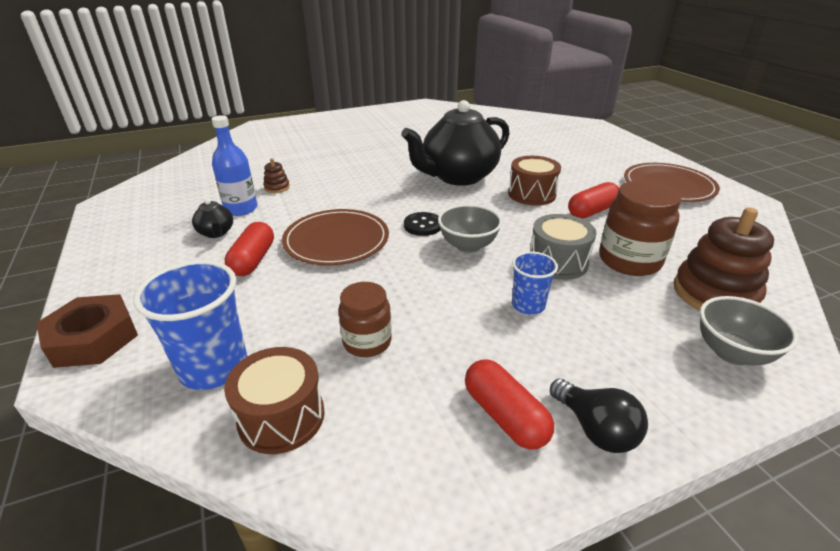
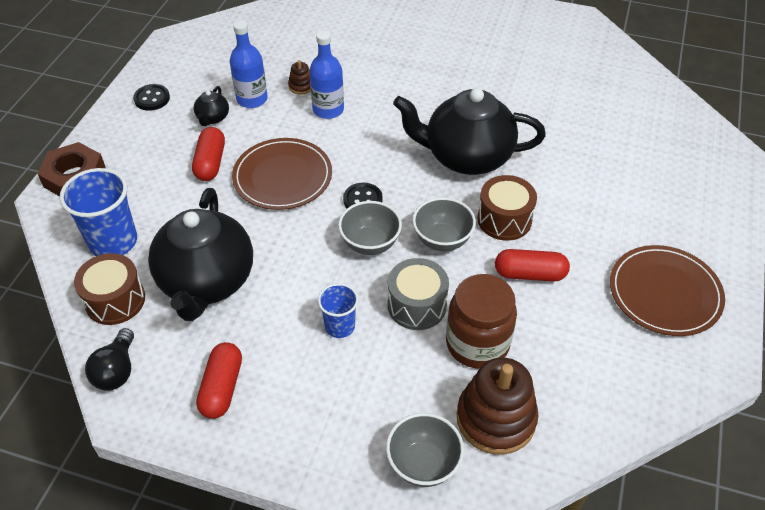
camera: 40 degrees right, 15 degrees up
(129, 245) = (152, 98): none -> black button
(253, 260) = (210, 163): red capsule -> red capsule turned 45 degrees counterclockwise
(319, 191) = (328, 110): none -> blue bottle
(367, 342) = (207, 282): brown jar -> black teapot
(513, 221) = (442, 240): none -> grey bowl
(595, 429) = (259, 434): black light bulb -> black light bulb (116, 371)

